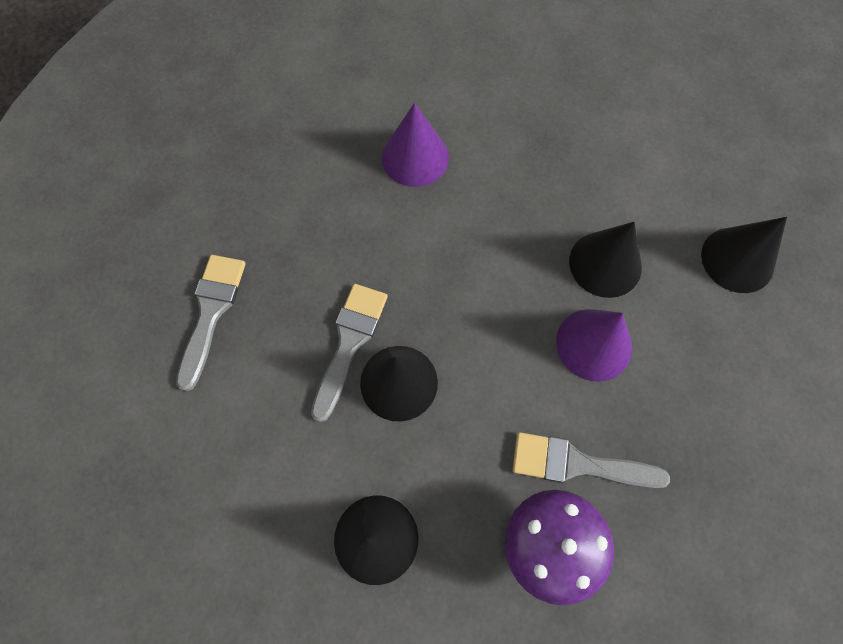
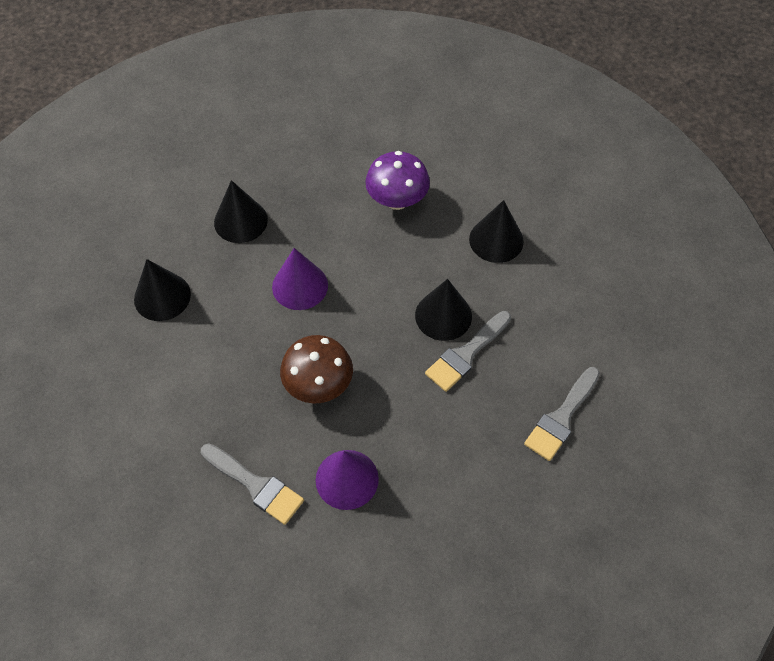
camera: 155 degrees left, 10 degrees down
(497, 235) = (318, 385): none -> brown mushroom
(577, 464) = (355, 229): grey brush -> grey brush (256, 485)
(605, 264) = (255, 332): black cone -> black cone (240, 221)

